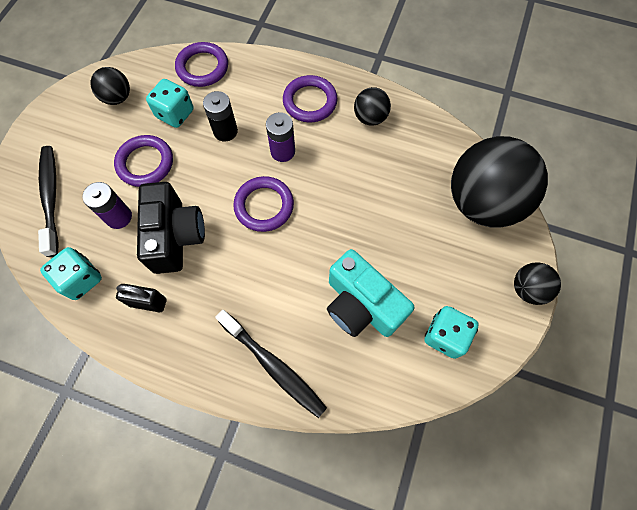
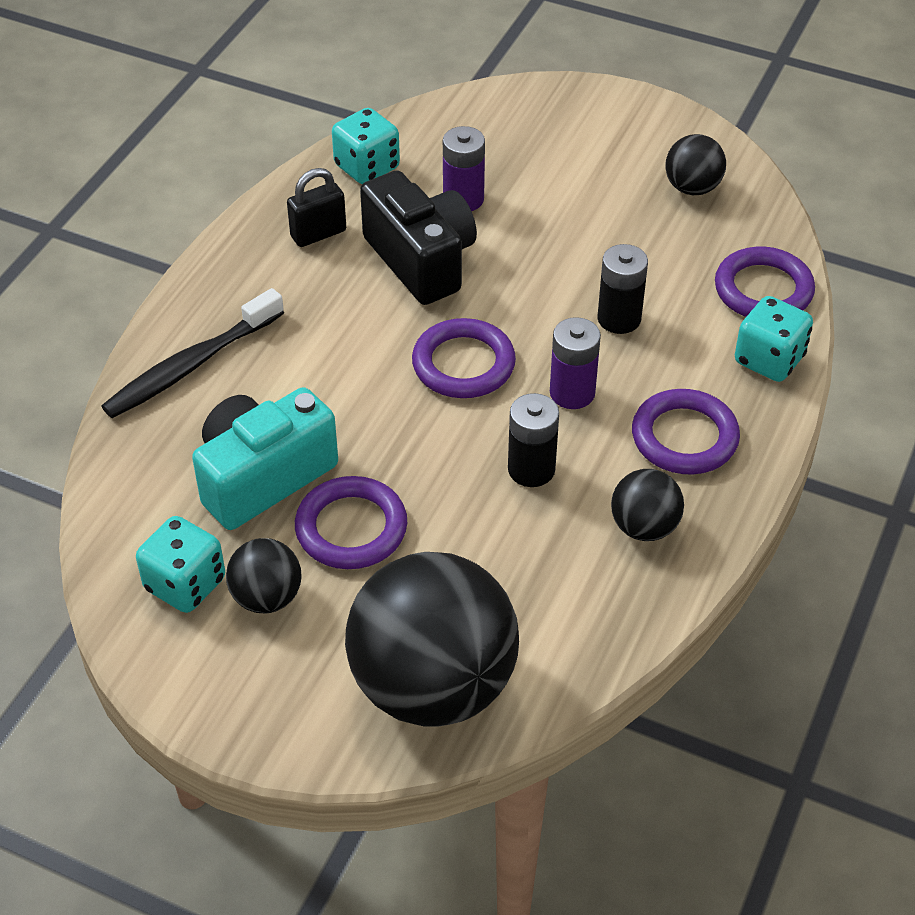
camera: 95 degrees right, 20 degrees down
(51, 198) = (505, 129): black toothbrush -> none
(145, 163) = (559, 224): purple ring -> purple ring (351, 528)
(148, 302) = (318, 234): black padlock -> black padlock turned 45 degrees clockwise
(175, 114) = (658, 256): turquoise dice -> turquoise dice (769, 360)
(175, 236) = (421, 260): black camera -> black camera turned 120 degrees counterclockwise
(339, 168) = (531, 469): none -> black battery
(527, 289) = (242, 726): black ball -> black ball (267, 597)

